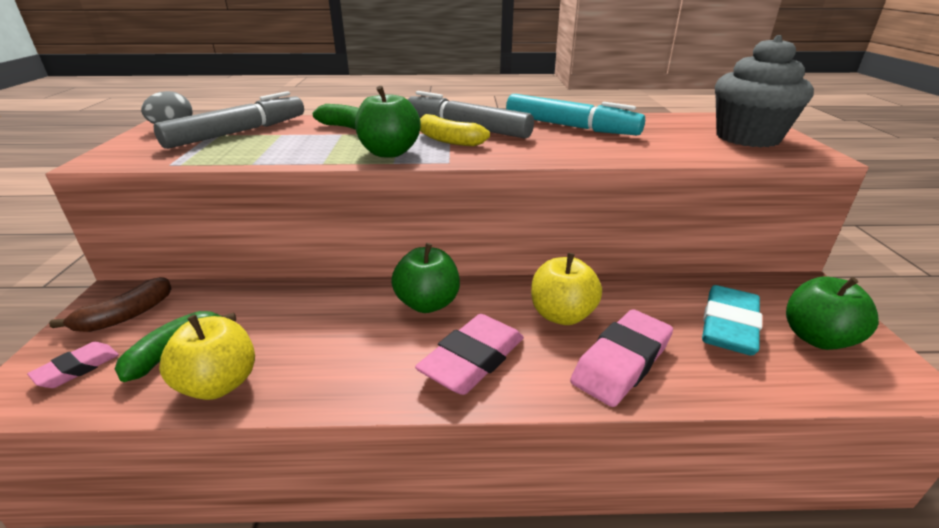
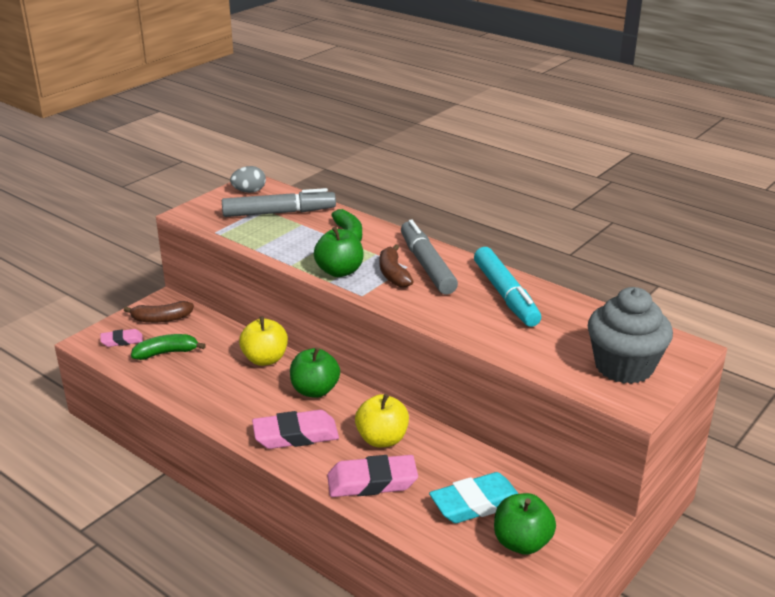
camera: 40 degrees right, 0 degrees up
(219, 384) = (170, 381): yellow apple -> yellow apple (265, 359)
(448, 140) = (393, 274): yellow banana -> brown banana

